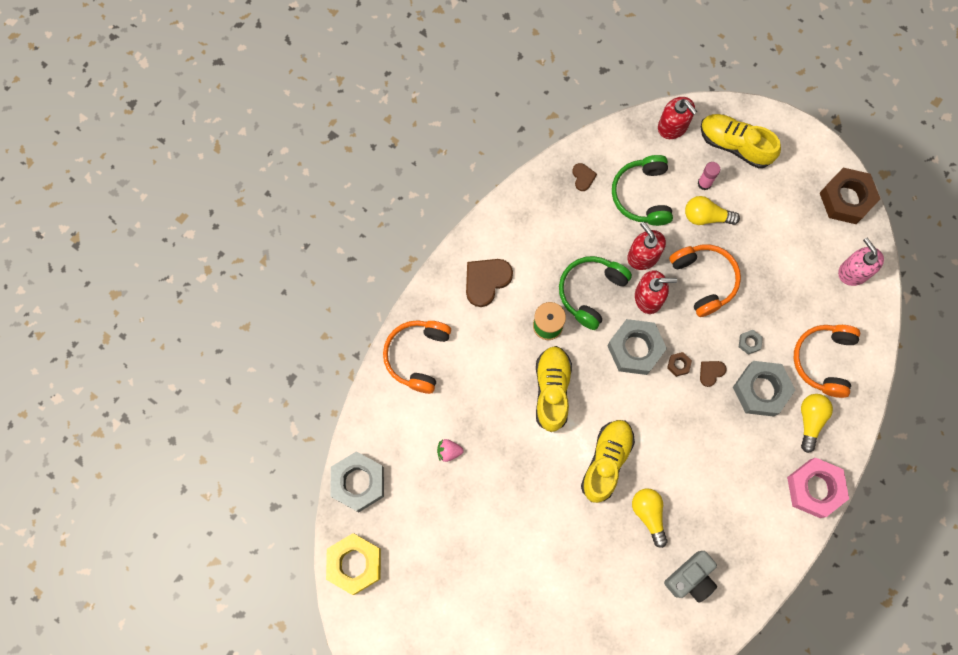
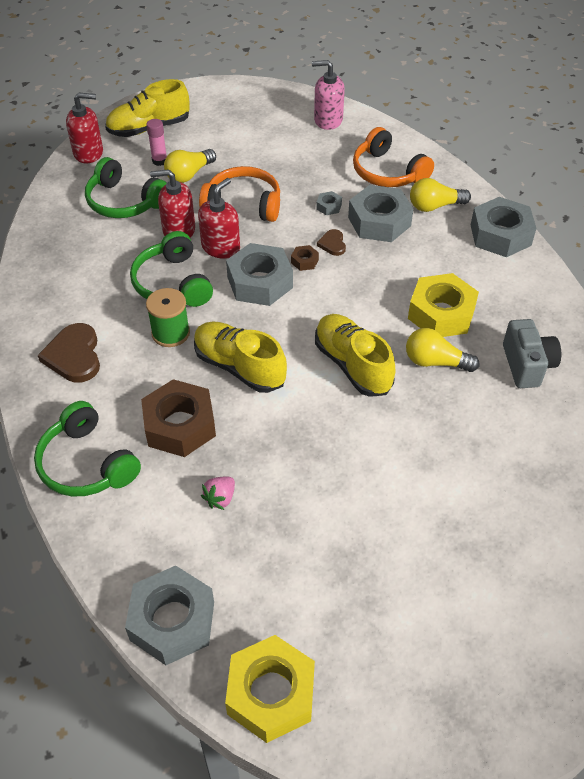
camera: 55 degrees left, 25 degrees down
(418, 356) = (87, 463): orange headphones -> green headphones
(583, 177) = (61, 230): brown heart -> none
(697, 492) = (441, 313): none -> yellow nut
(810, 420) = (434, 206): yellow light bulb -> yellow light bulb turned 60 degrees counterclockwise
(814, 489) = (500, 235): pink nut -> grey nut
(846, 199) = (264, 95): brown nut -> brown nut (180, 425)

